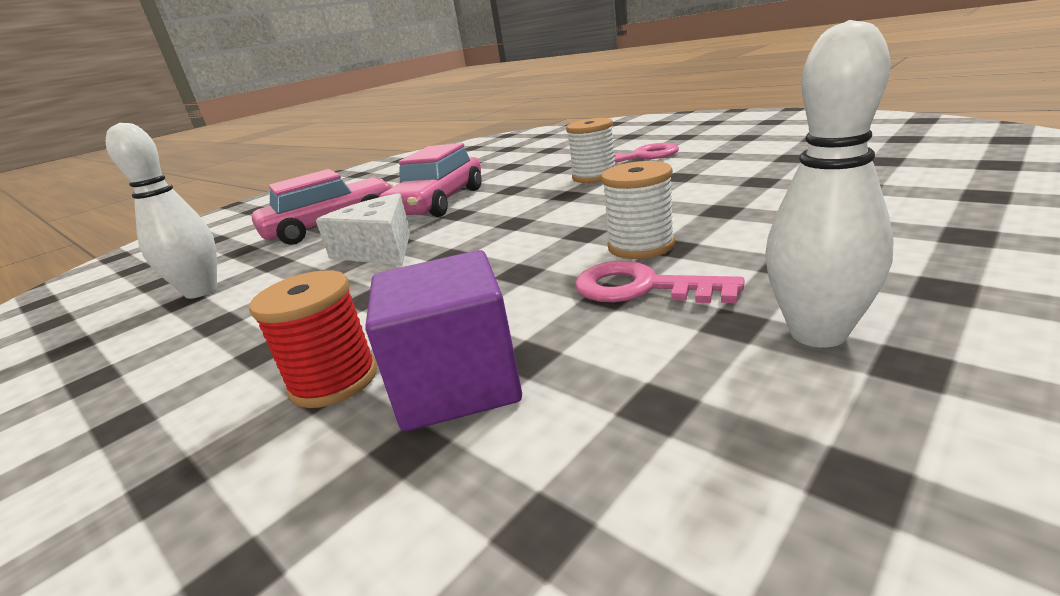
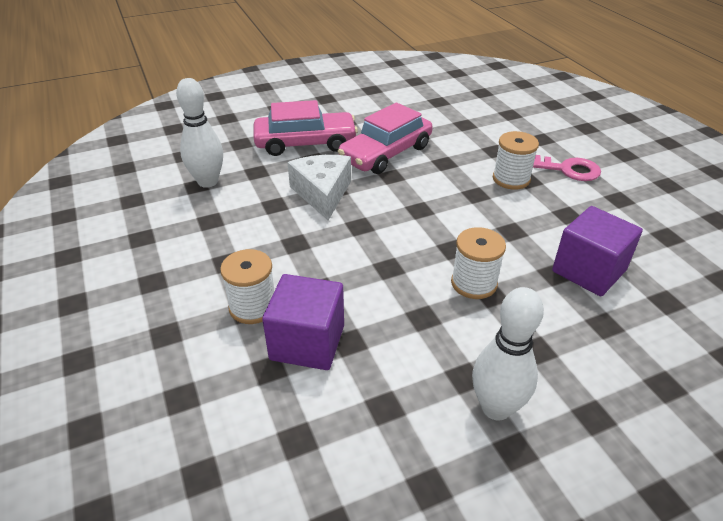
camera: 20 degrees right, 15 degrees up
(334, 381) = (253, 307): red spool -> white spool
(641, 288) = (443, 322): pink key -> none
(753, 197) = (588, 271): none -> purple cube

